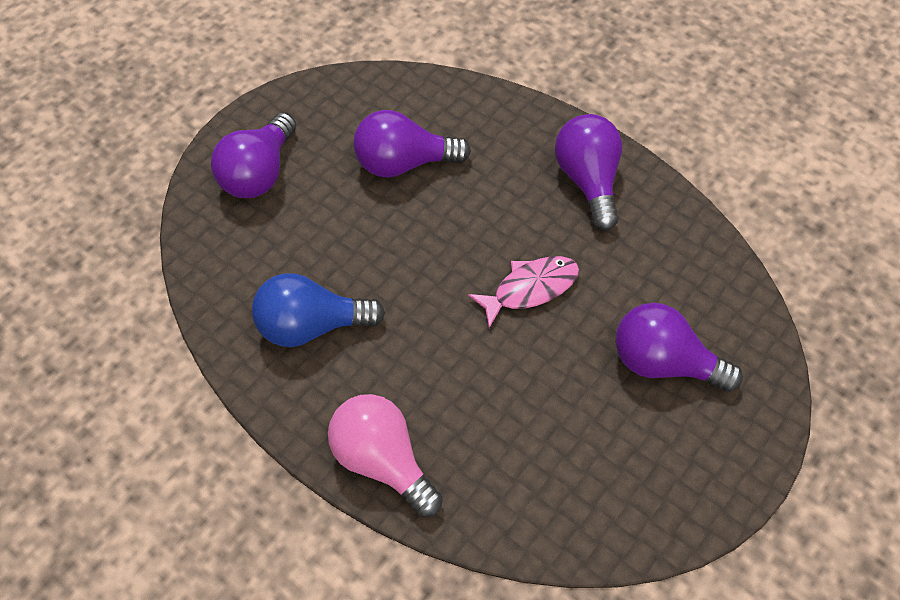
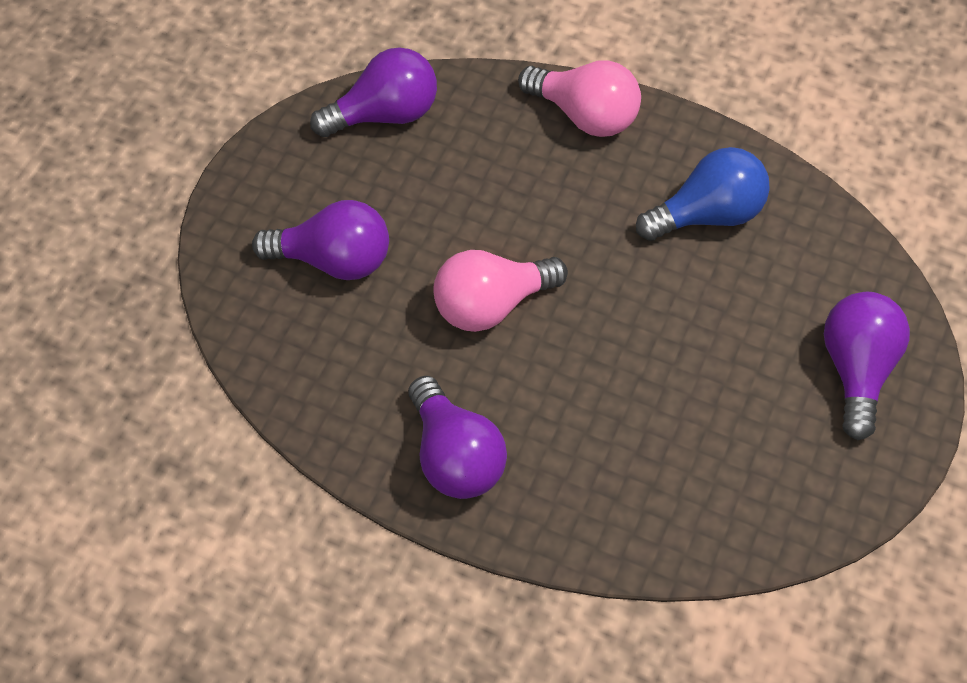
camera: 165 degrees right, 0 degrees up
(404, 163) = (690, 426): purple light bulb -> purple light bulb (384, 114)
(530, 289) = (491, 304): pink fish -> pink light bulb

